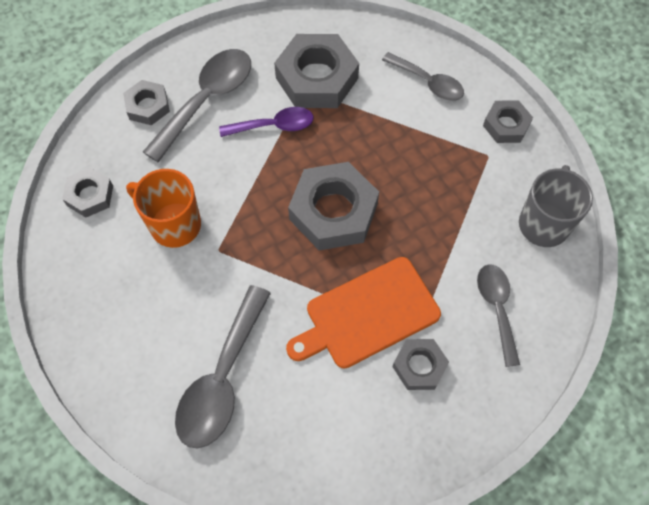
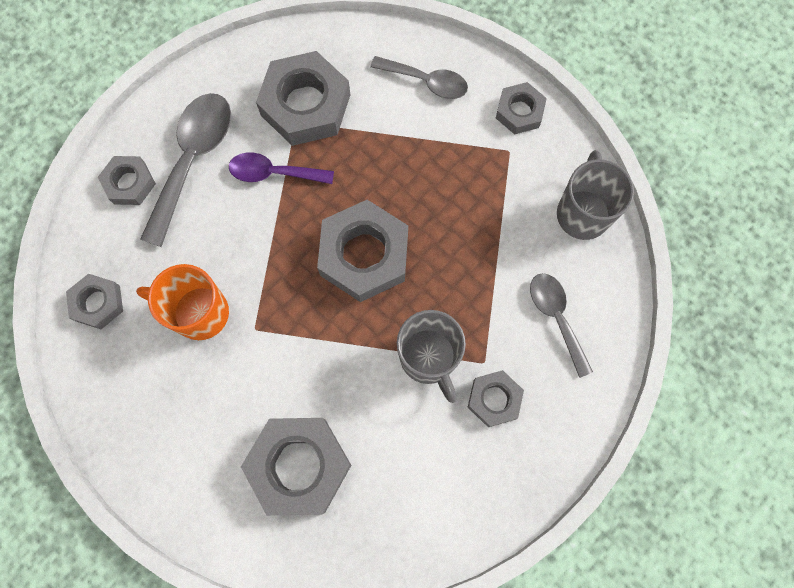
camera: 15 degrees left, 10 degrees up
(222, 378) = (299, 466): grey spoon -> grey nut
(273, 126) = (274, 173): purple spoon -> purple spoon turned 150 degrees counterclockwise
(368, 314) = (428, 358): orange cutting board -> grey mug

